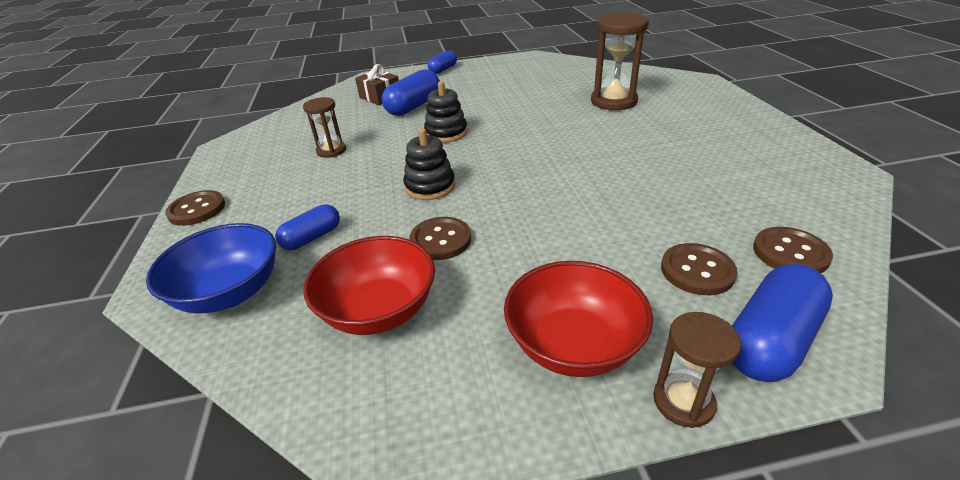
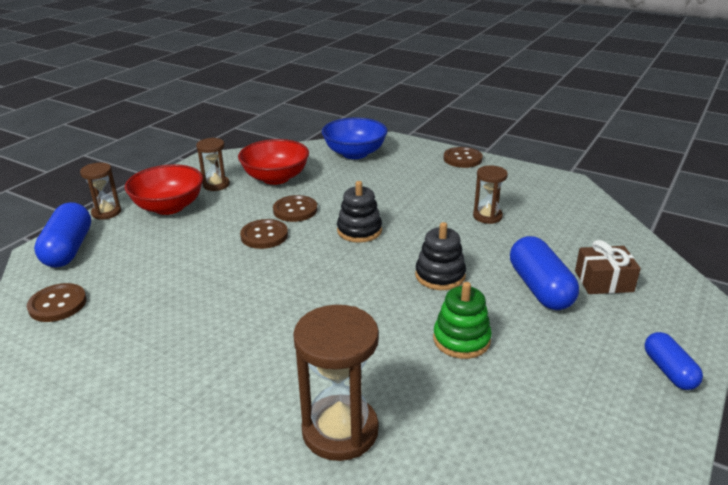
camera: 130 degrees right, 5 degrees down
(312, 238) = (368, 180): blue capsule -> none
(463, 354) = (216, 185): none -> brown hourglass
(499, 105) = (461, 339): none -> green stacking toy
(697, 271) = (121, 264): brown button -> brown button (264, 235)

